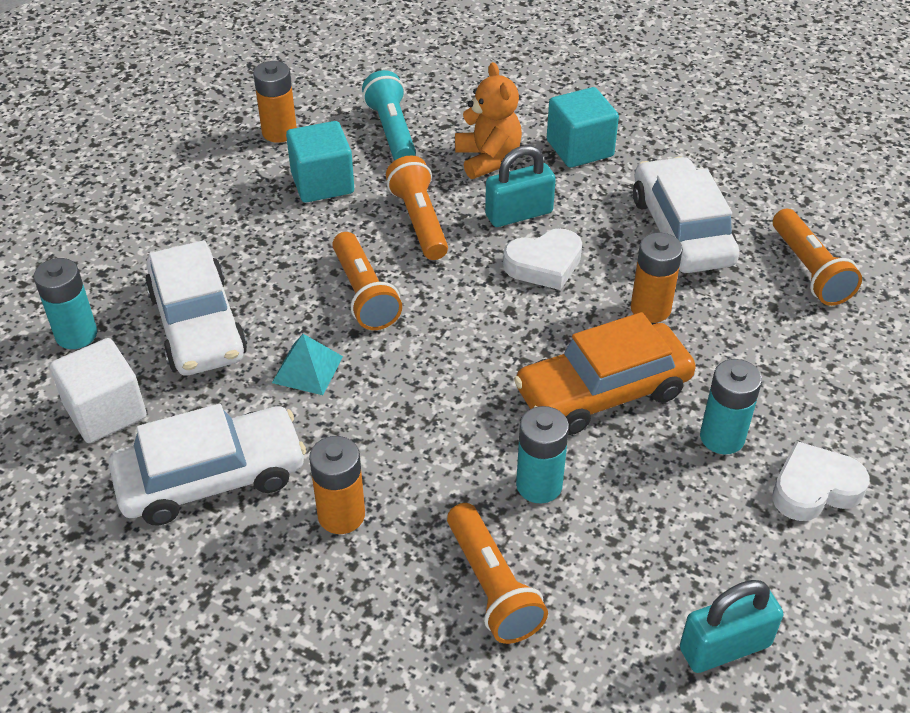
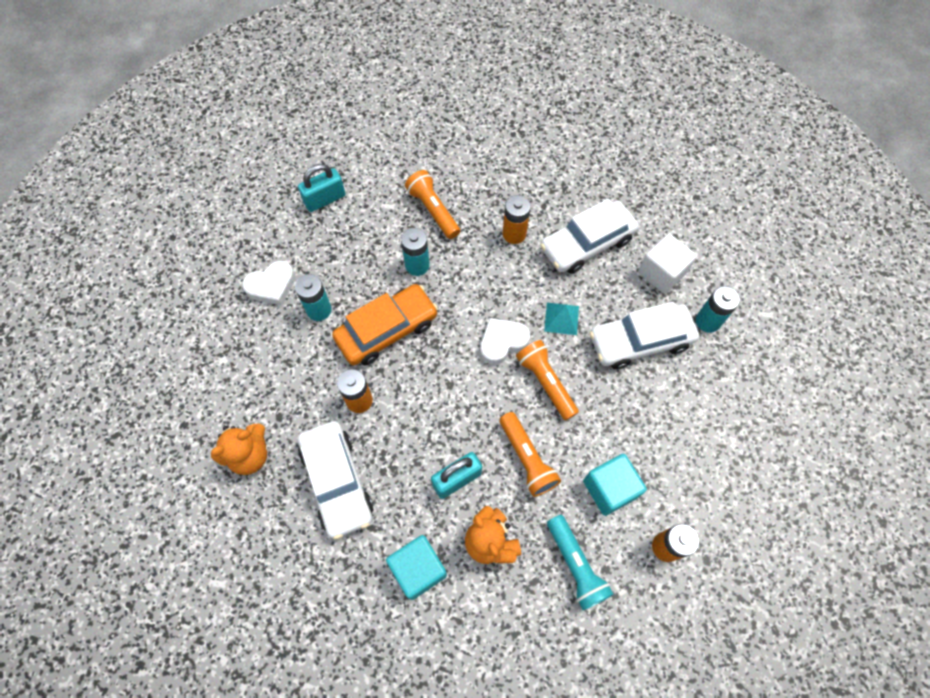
camera: 170 degrees right, 20 degrees up
(197, 324) = (640, 341): white car -> white car turned 75 degrees counterclockwise
(544, 264) = (432, 429): white heart -> white heart (502, 342)
(809, 270) = (249, 455): orange flashlight -> orange teddy bear

